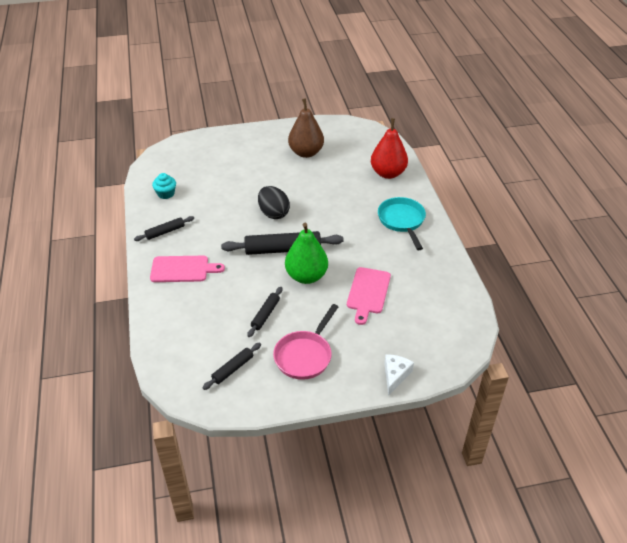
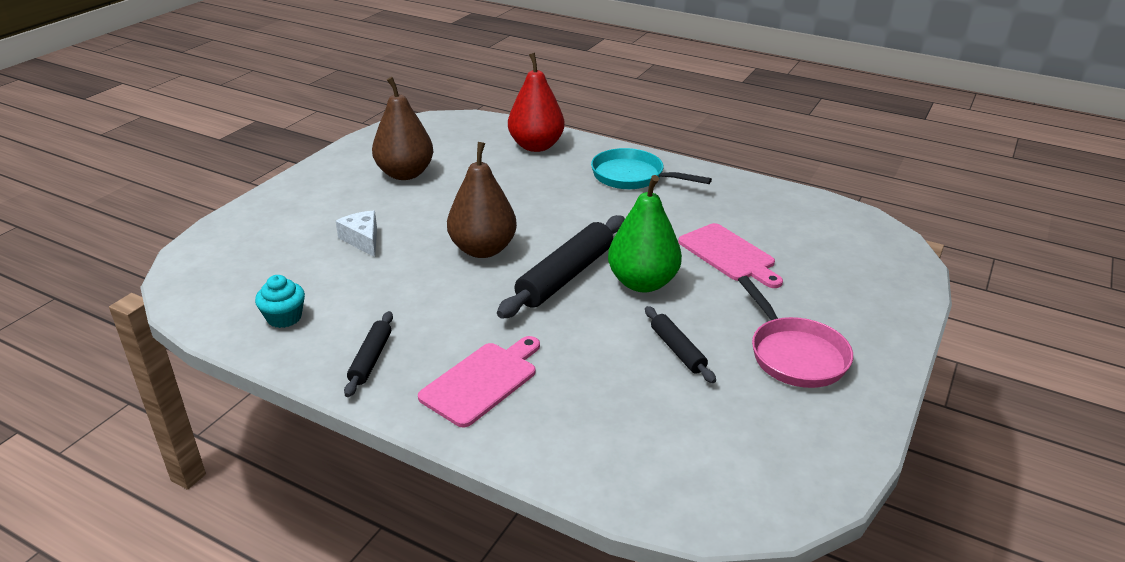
camera: 50 degrees left, 10 degrees down
(233, 369) = (759, 432): black rolling pin -> none
(273, 213) = (483, 249): black egg -> brown pear
(395, 375) = (896, 304): white cheese -> white cheese (363, 240)

